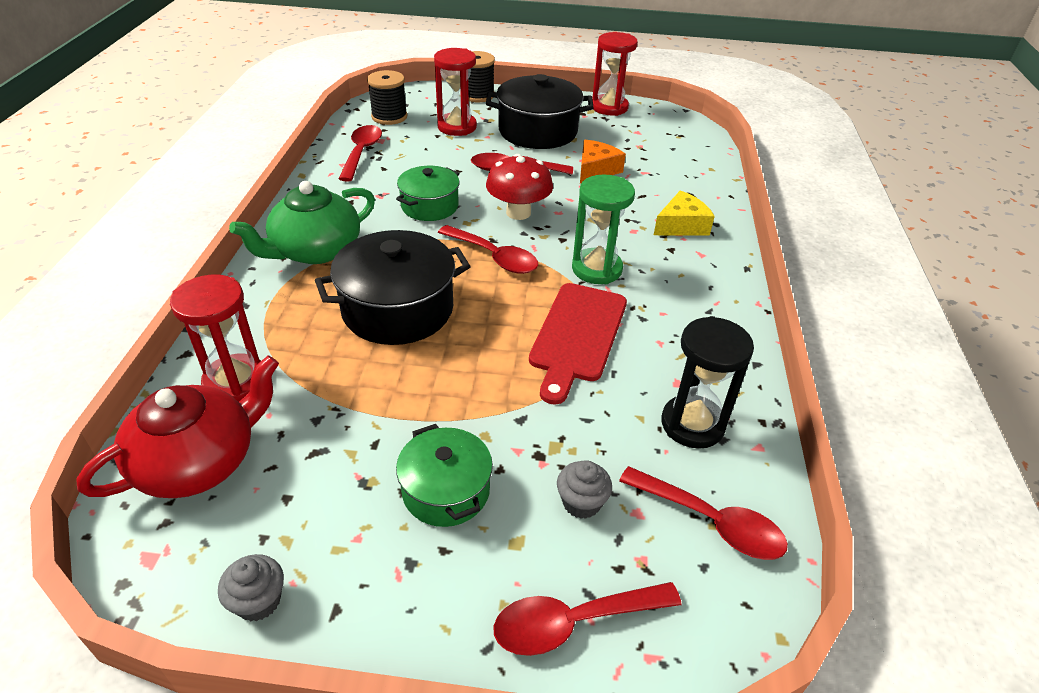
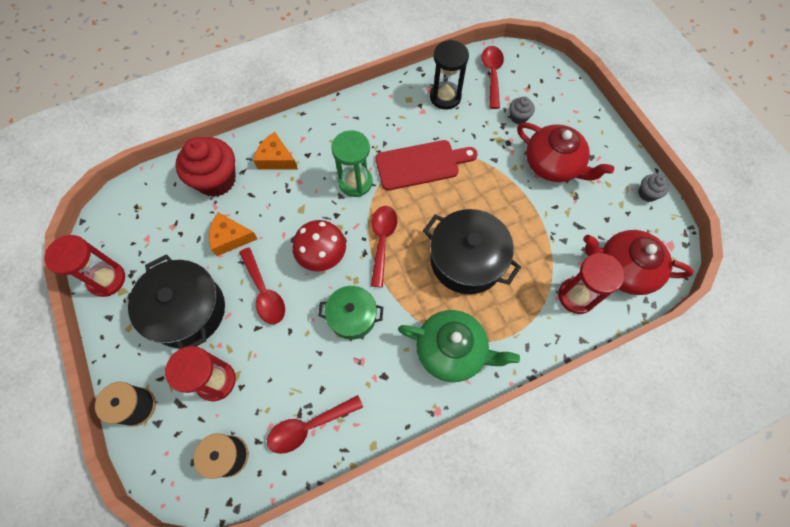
camera: 120 degrees left, 25 degrees up
(446, 491) = (553, 164): green pot -> red teapot
(573, 622) = (567, 98): red spoon -> none
(680, 182) = (216, 180): none -> red cupcake
(681, 225) = (276, 159): yellow cheese -> orange cheese

